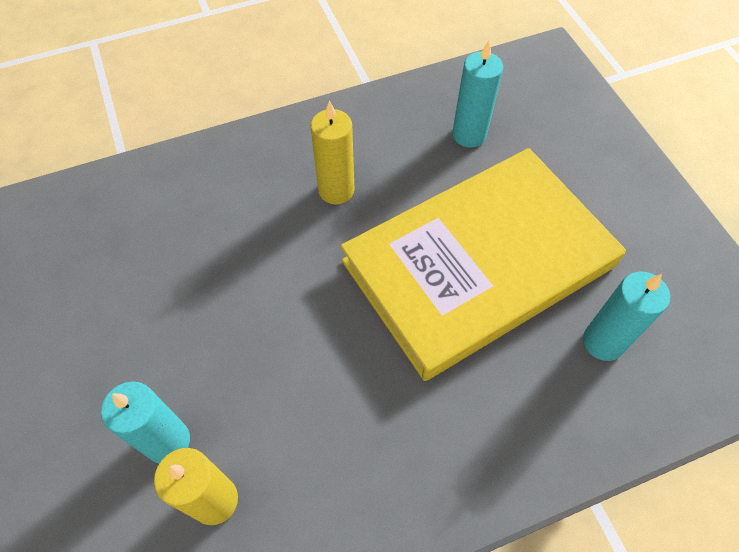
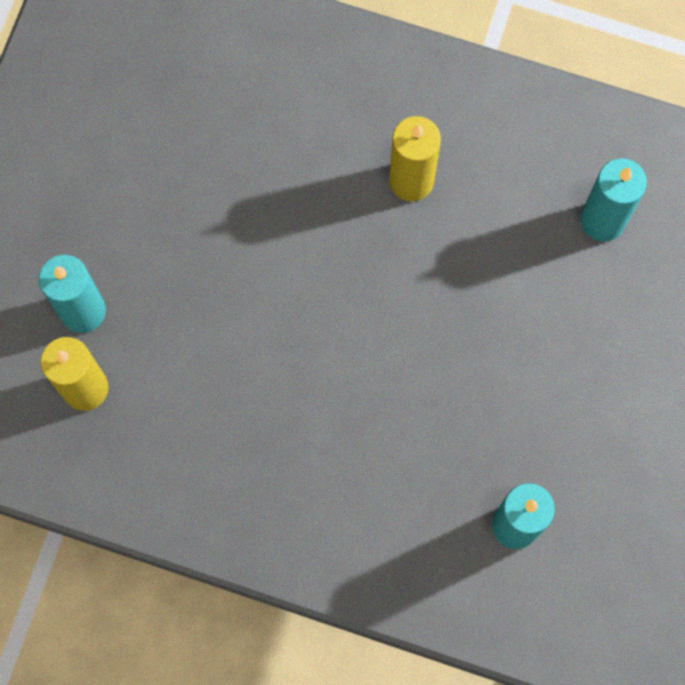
camera: 40 degrees right, 15 degrees up
(478, 264) = (475, 364): yellow book -> none

